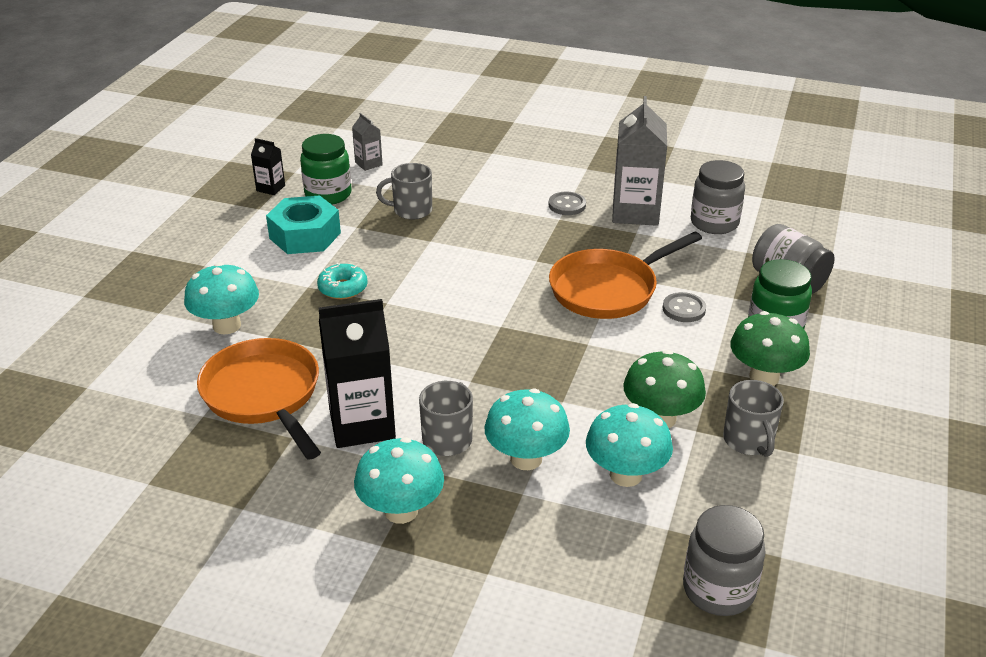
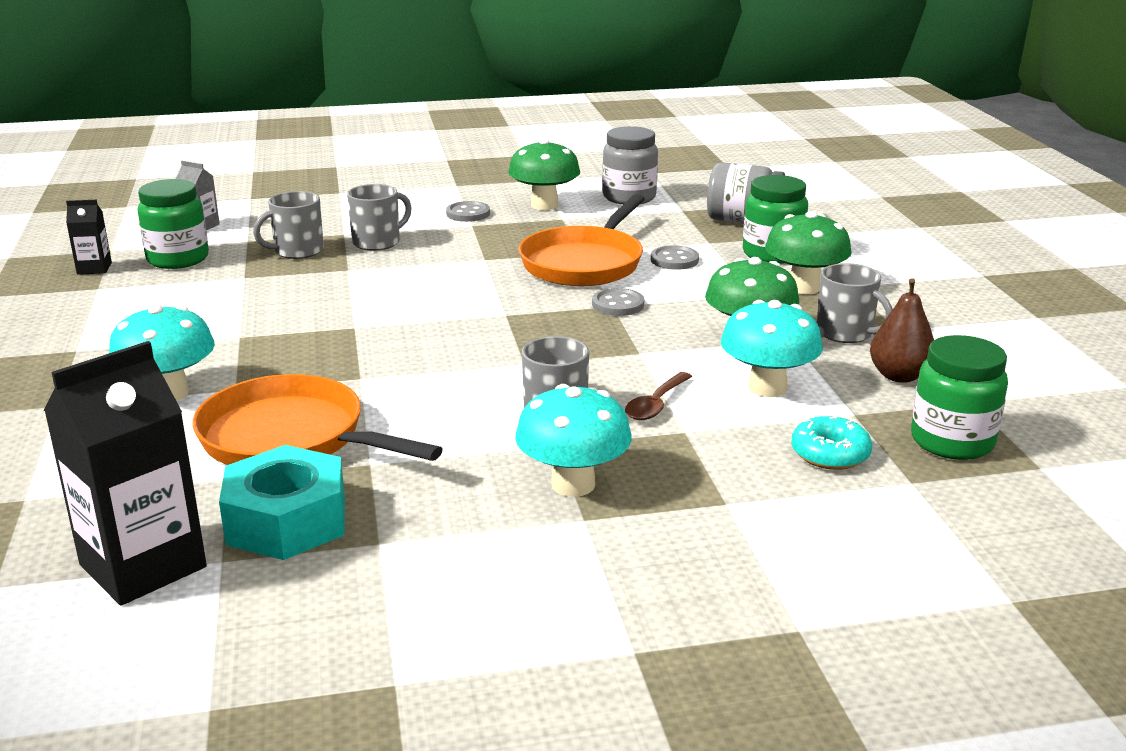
camera: 30 degrees left, 10 degrees down
(305, 235) = (187, 297): turquoise nut -> turquoise nut (287, 521)
(343, 288) = (286, 328): turquoise donut -> turquoise donut (830, 454)
(362, 424) = (442, 429): black carton -> black carton (143, 566)
(474, 218) = (377, 242): none -> grey mug
(526, 459) = (656, 404): turquoise mushroom -> brown spoon
(592, 344) = (618, 305): none -> grey button
(635, 212) = (544, 205): grey carton -> green mushroom
(718, 590) = (952, 441): grey jar -> green jar
(746, 504) = (899, 376): none -> brown pear

